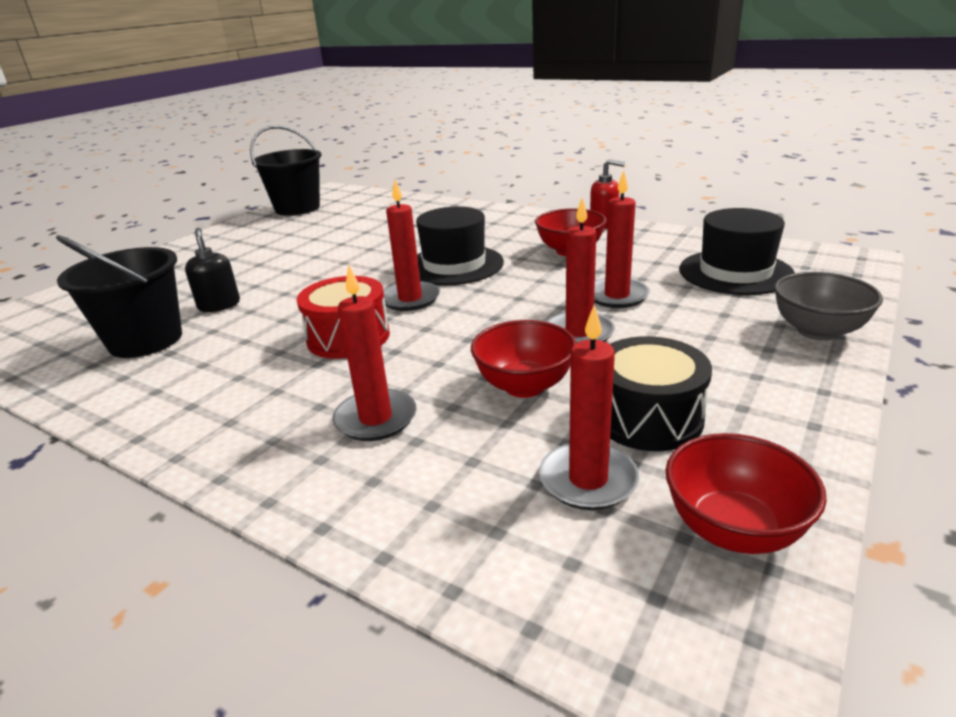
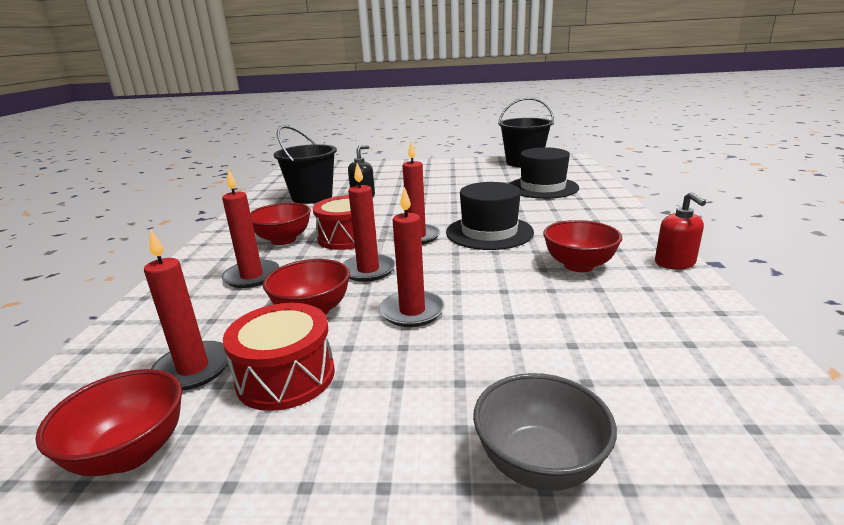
camera: 60 degrees right, 5 degrees down
(282, 382) = (283, 240): none -> red bowl
(616, 296) = (503, 311): red candle -> red candle (368, 270)
(648, 417) = (286, 376): black drum -> red drum
(735, 272) = (651, 370): black hat -> black hat (542, 187)

